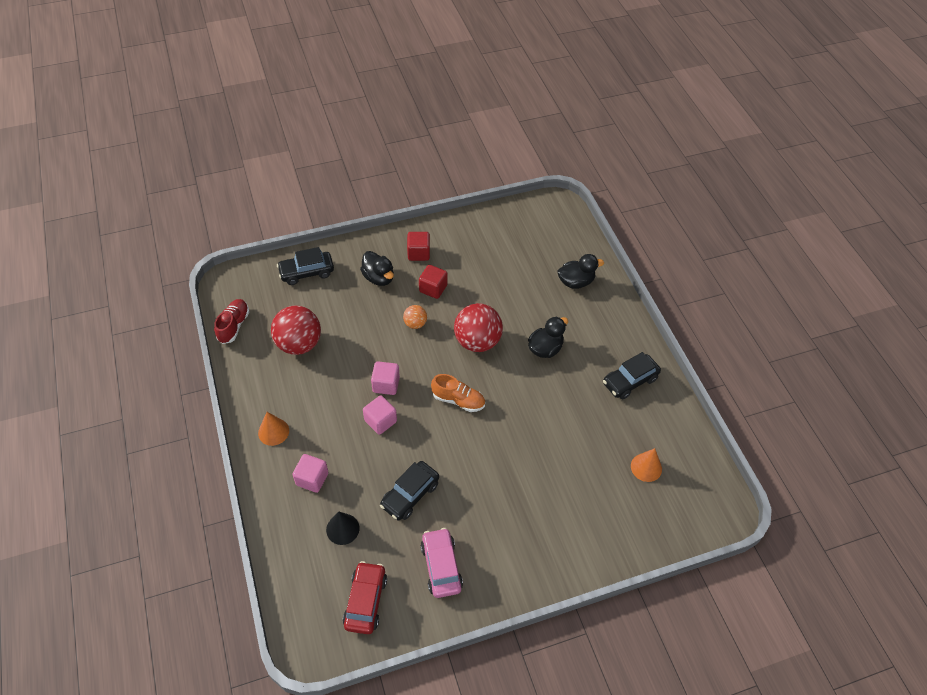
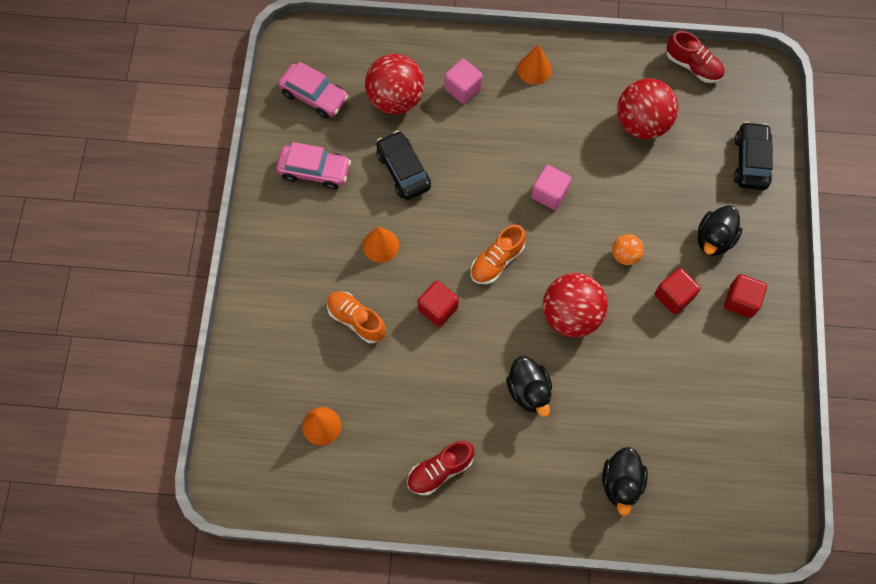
camera: 115 degrees right, 15 degrees up
(342, 529) = (395, 99): black cone -> red ball
(365, 601) = (314, 96): red car -> pink car
(379, 278) = (714, 239): black duck -> black duck turned 45 degrees counterclockwise
(380, 421) = (503, 172): pink cube -> none
(485, 485) = (380, 245): none -> orange cone
(516, 425) = (438, 308): none -> red cube
(554, 477) = (356, 320): none -> orange shoe
(630, 381) = (440, 470): black car -> red shoe

